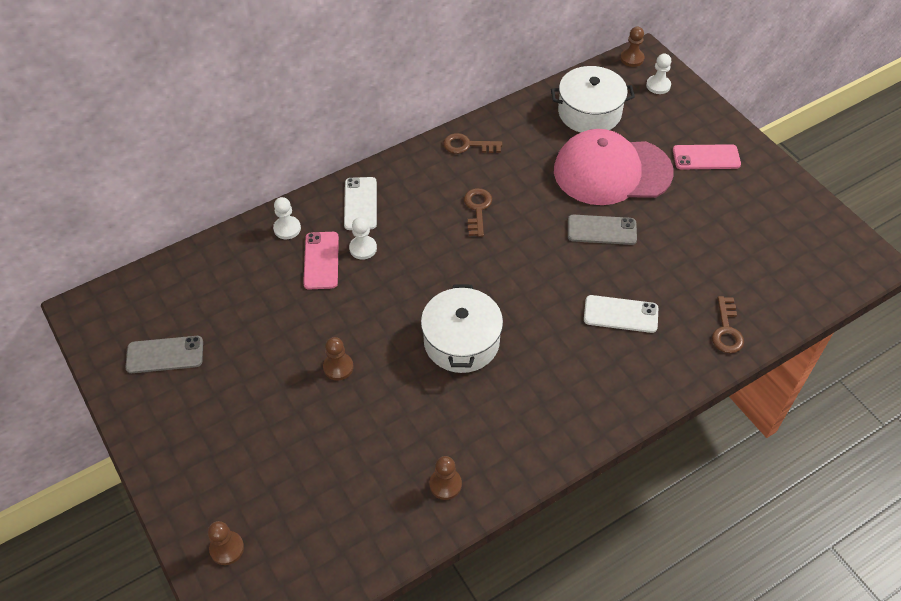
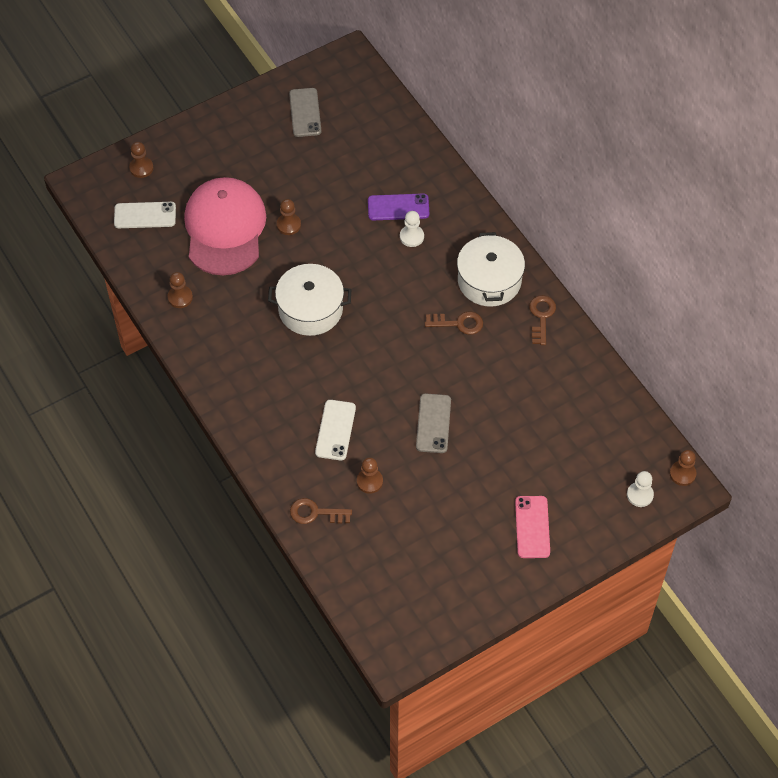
camera: 90 degrees right, 5 degrees up
(287, 228) = (434, 181): white pawn -> none
(321, 260) = (398, 207): pink phone -> purple phone
(360, 204) = (464, 233): white phone -> white phone (145, 215)
(589, 112) = (594, 425): white pot -> white pot (489, 280)
(612, 171) = (510, 439): pink cap -> pink cap (225, 228)
(679, 283) = (369, 481): none -> brown pawn

